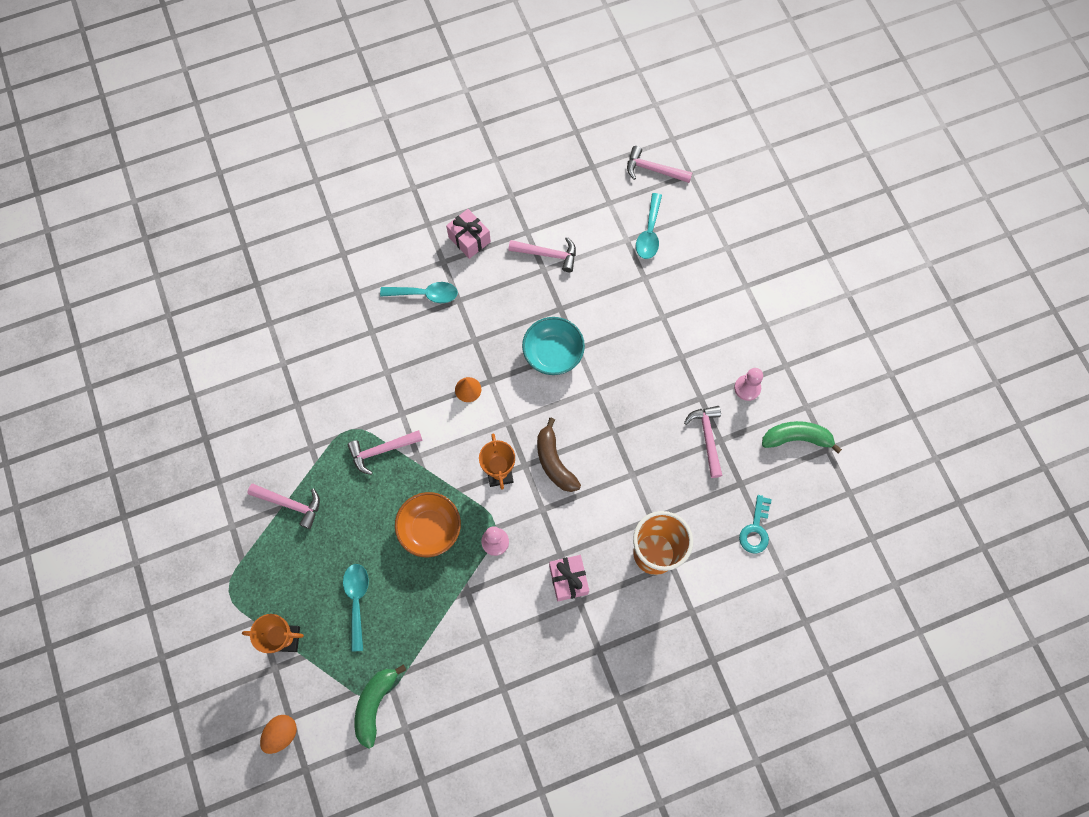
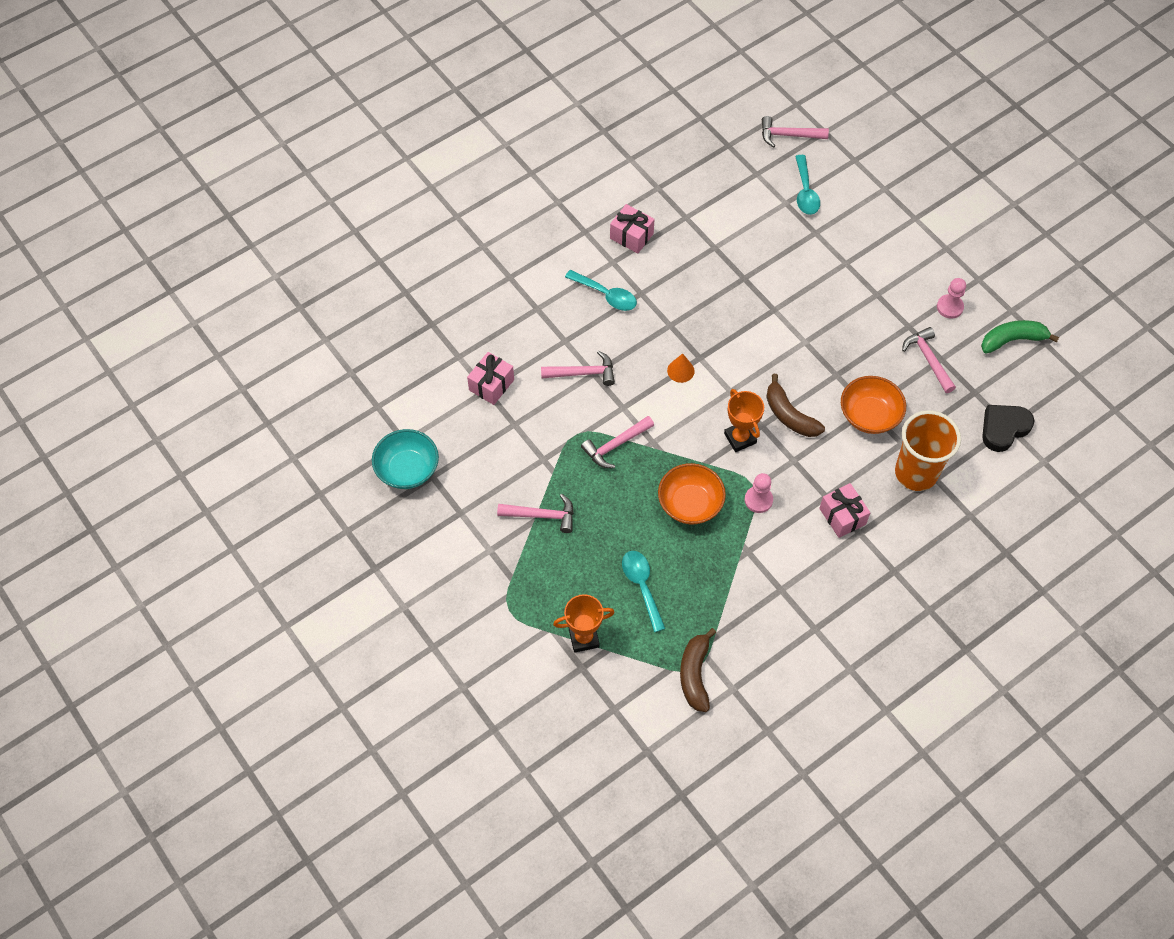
camera: 15 degrees left, 10 degrees down
(282, 734) = (612, 725): orange egg -> none
(289, 359) = (491, 385): none -> pink gift
(375, 704) = (695, 674): green banana -> brown banana
(425, 294) = (606, 295): turquoise spoon -> turquoise spoon turned 45 degrees clockwise
(547, 254) = (713, 233): pink hammer -> pink hammer (583, 373)
(553, 353) = (752, 319): turquoise bowl -> turquoise bowl (407, 469)
(630, 481) = (869, 415): none -> orange bowl
(755, 529) = (1004, 428): turquoise key -> black heart

